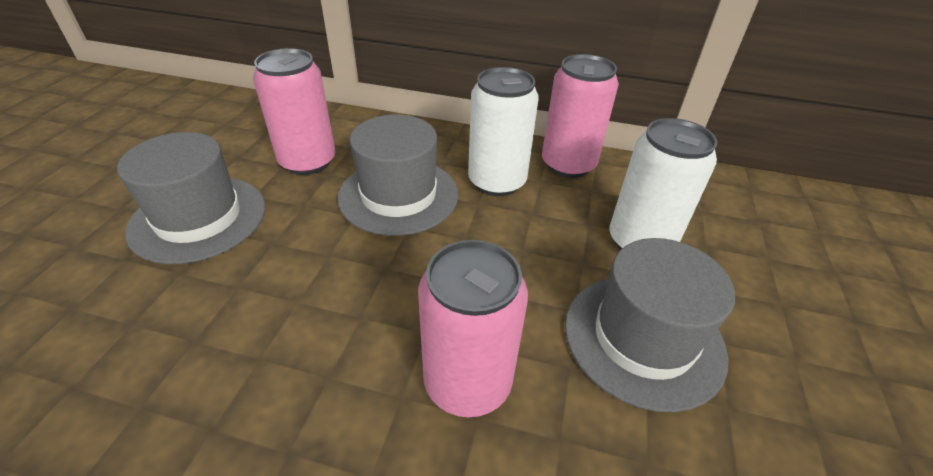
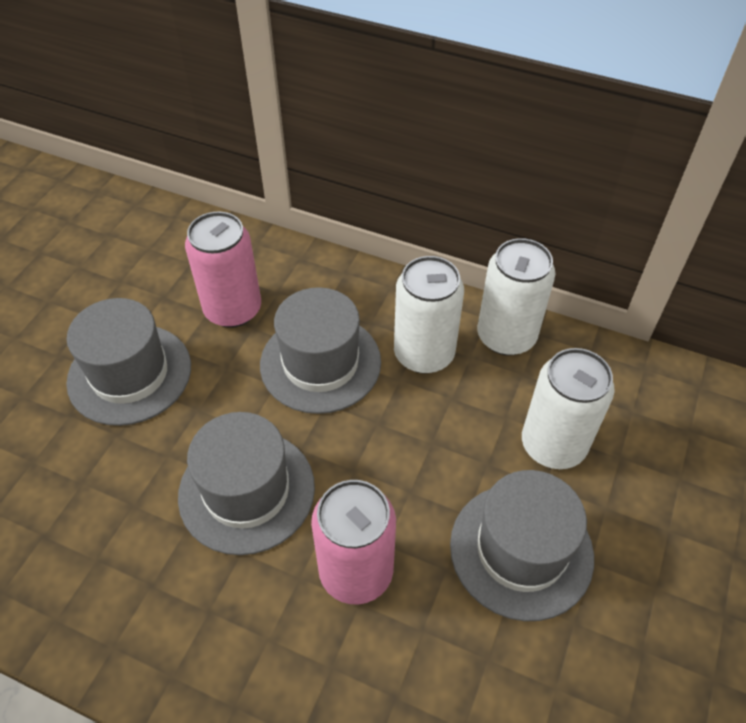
camera: 10 degrees right, 10 degrees up
(330, 312) = (247, 491): none -> grey hat
(568, 164) = (506, 336): pink can -> white can

